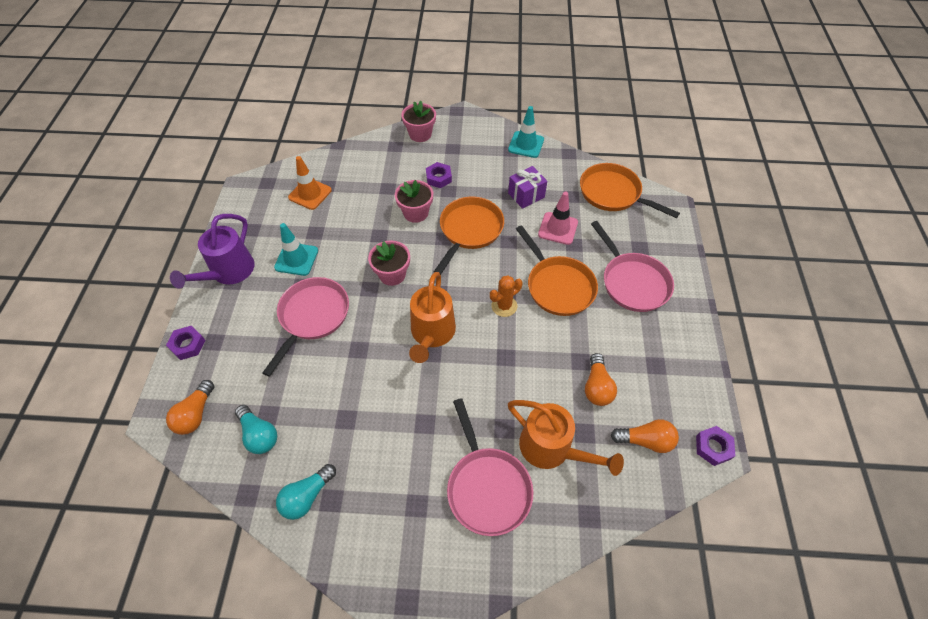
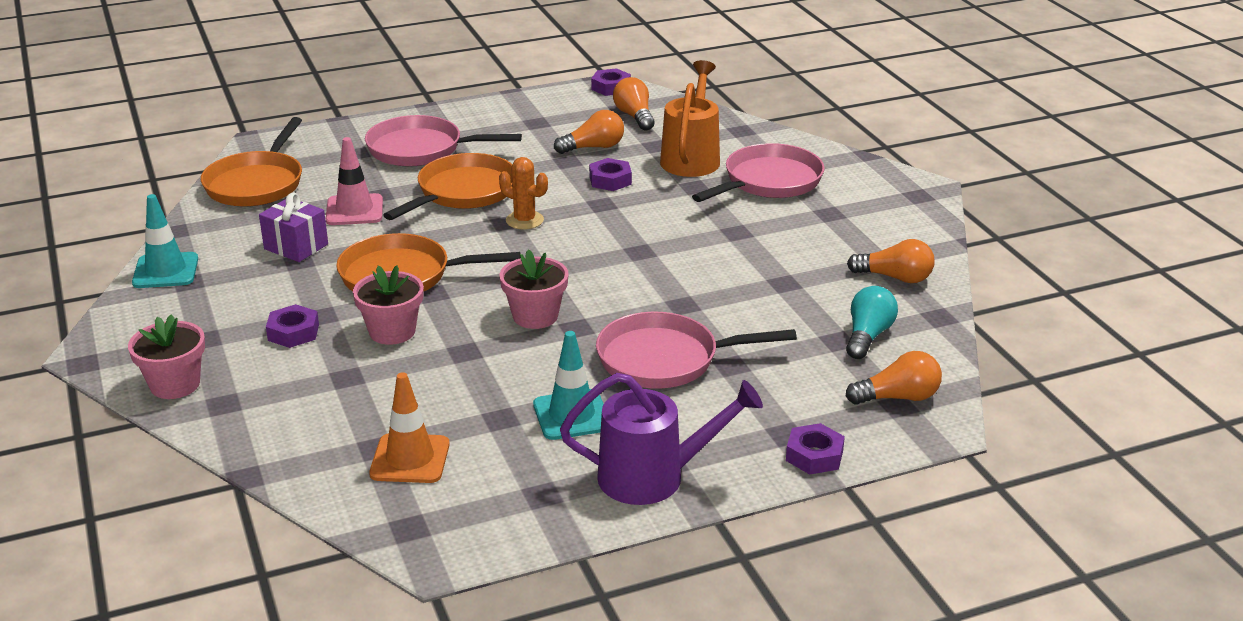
camera: 115 degrees left, 25 degrees down
(307, 496) = (895, 277): turquoise light bulb -> orange light bulb
(431, 334) = (611, 258): orange watering can -> none
(538, 376) = (610, 180): none -> purple nut
(632, 282) = (421, 149): pink pan -> pink pan turned 120 degrees counterclockwise

